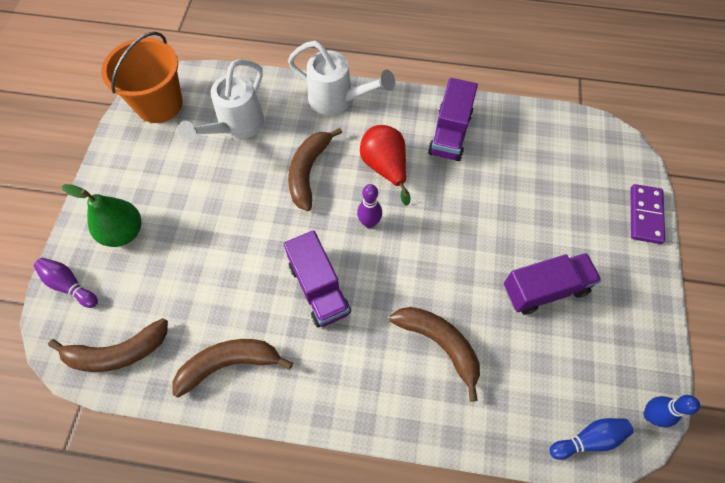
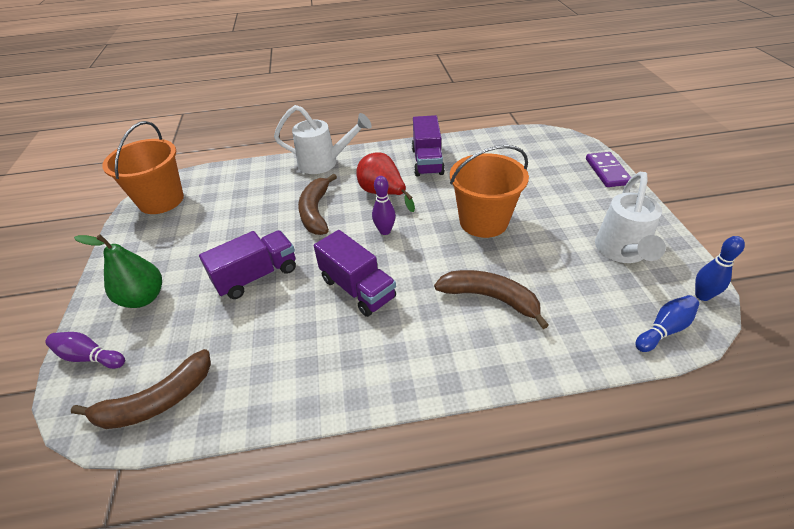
camera: 15 degrees left, 20 degrees down
(229, 364) = (287, 374): brown banana -> none
(235, 127) = (238, 199): white watering can -> white watering can (622, 252)
(475, 243) = (483, 221): none -> orange bucket
(545, 289) = (559, 235): purple truck -> purple truck (256, 276)

